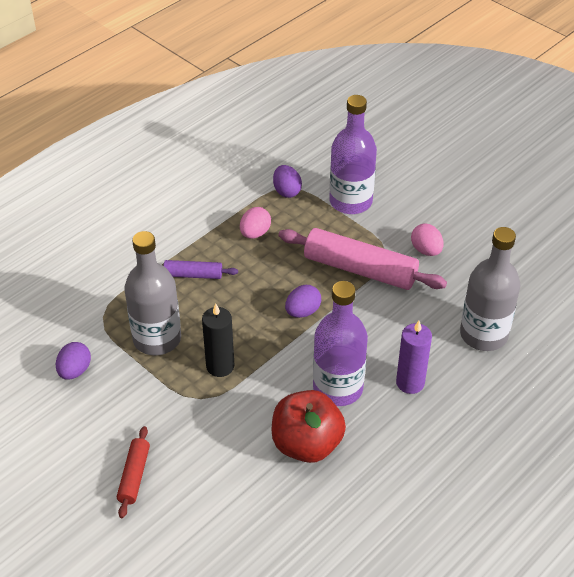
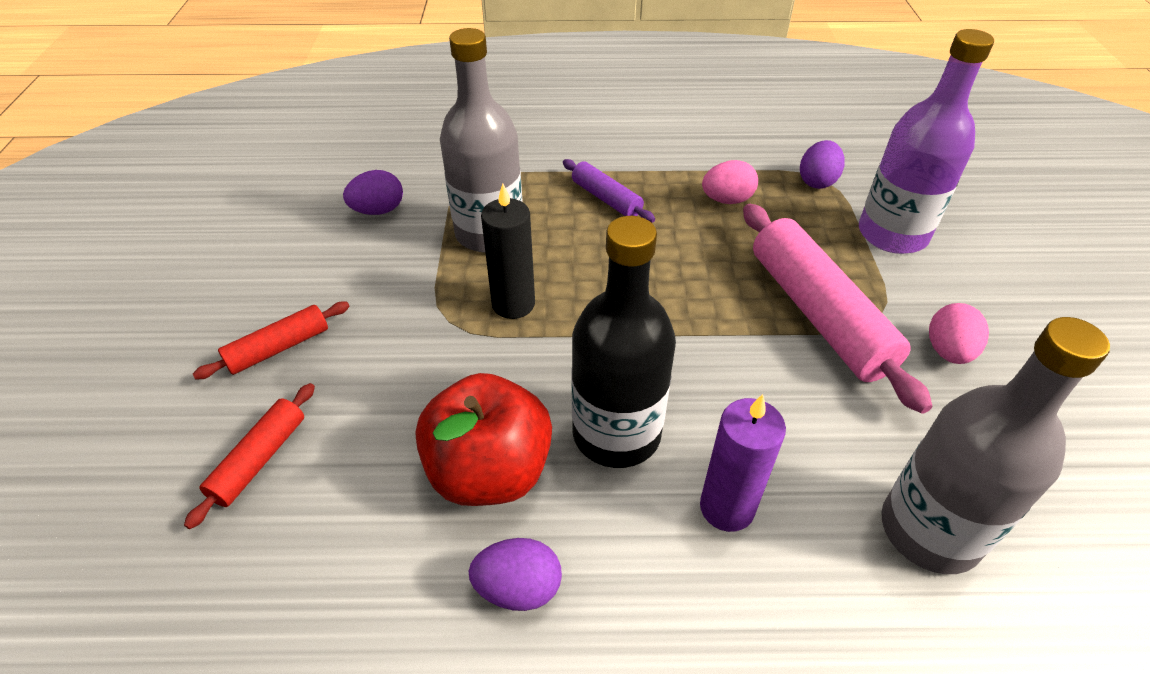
camera: 45 degrees right, 0 degrees up
(202, 522) = (259, 459): none -> red rolling pin
(302, 311) = (683, 312): purple egg -> purple egg (518, 588)
(338, 388) = (616, 433): purple bottle -> black bottle

